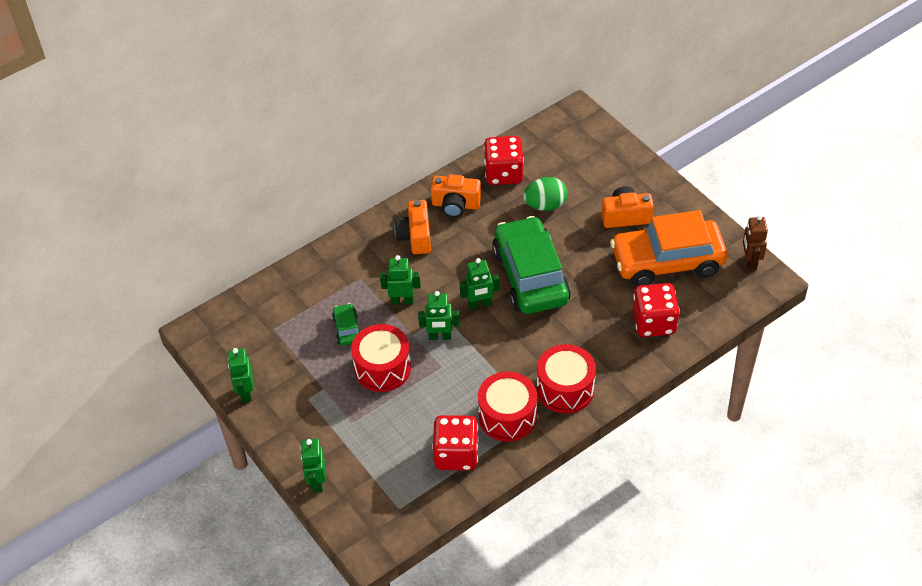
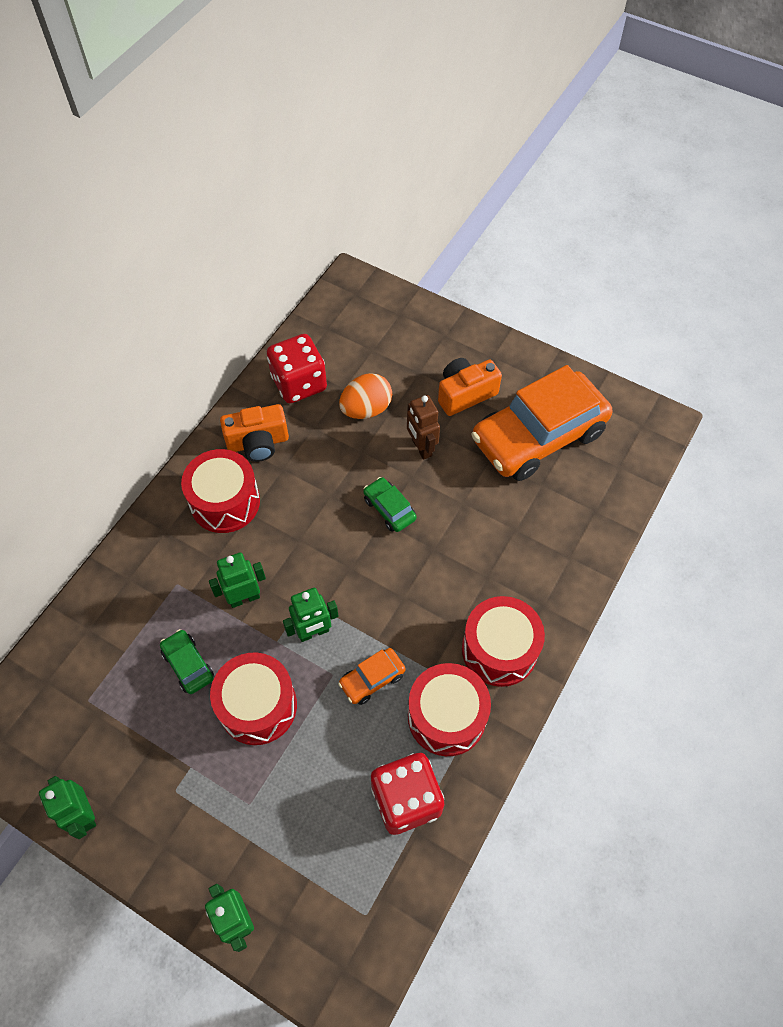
camera: 25 degrees left, 10 degrees up
(415, 236) = (225, 502): orange camera -> red drum
(467, 377) = (372, 679): none -> orange car
(479, 304) = (344, 569): green robot -> none
(530, 276) = (389, 509): green car -> green car, size x0.42
(545, 205) = (366, 409): green egg -> orange egg
(654, 322) = (560, 520): red dice -> none
(750, 262) = (629, 406): brown robot -> brown robot (421, 448)

